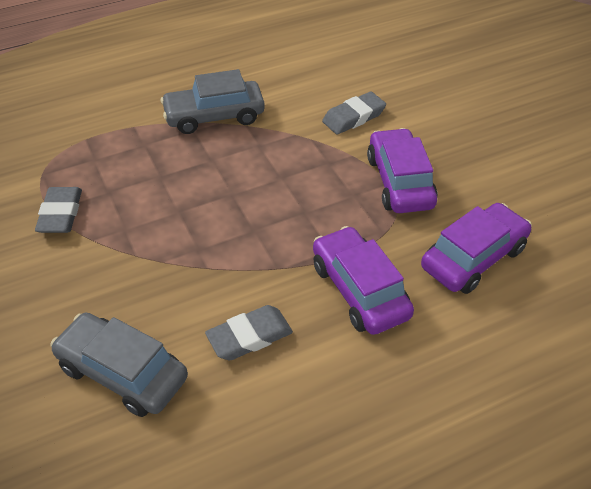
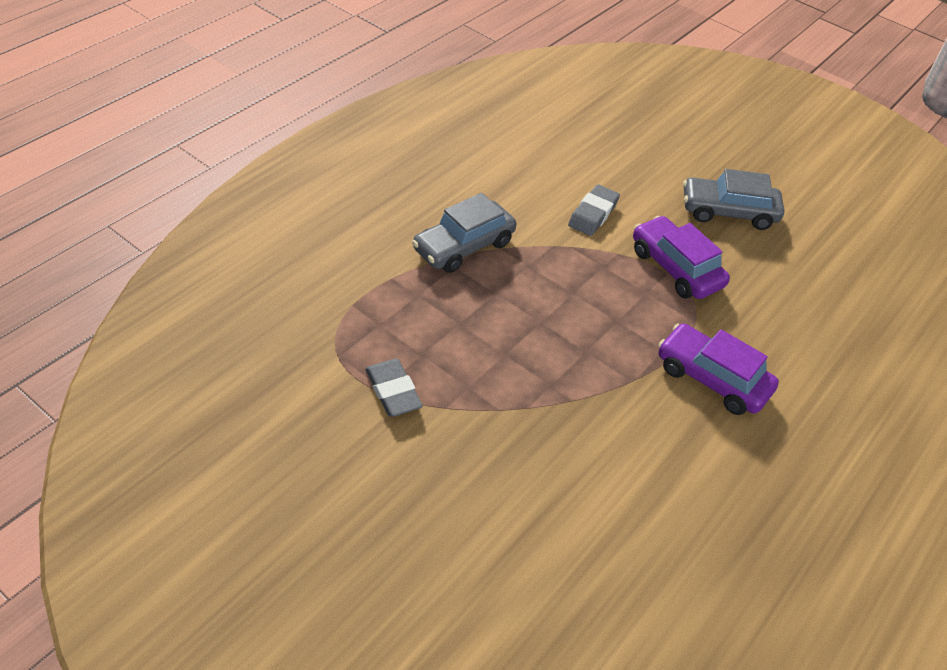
camera: 30 degrees left, 0 degrees up
(122, 373) = (573, 521): grey car -> grey car (728, 212)
(249, 336) = (654, 450): grey eraser -> none
(473, 258) = (778, 321): purple car -> none

